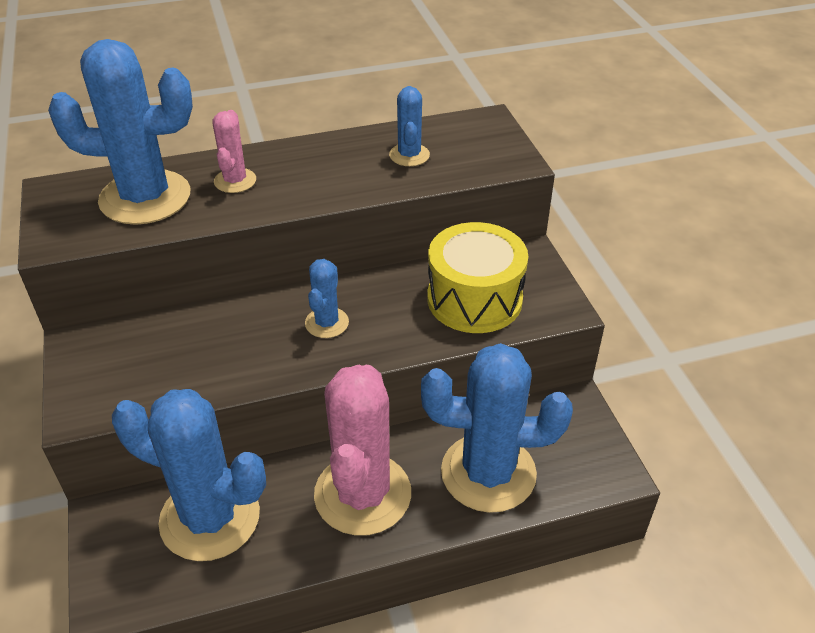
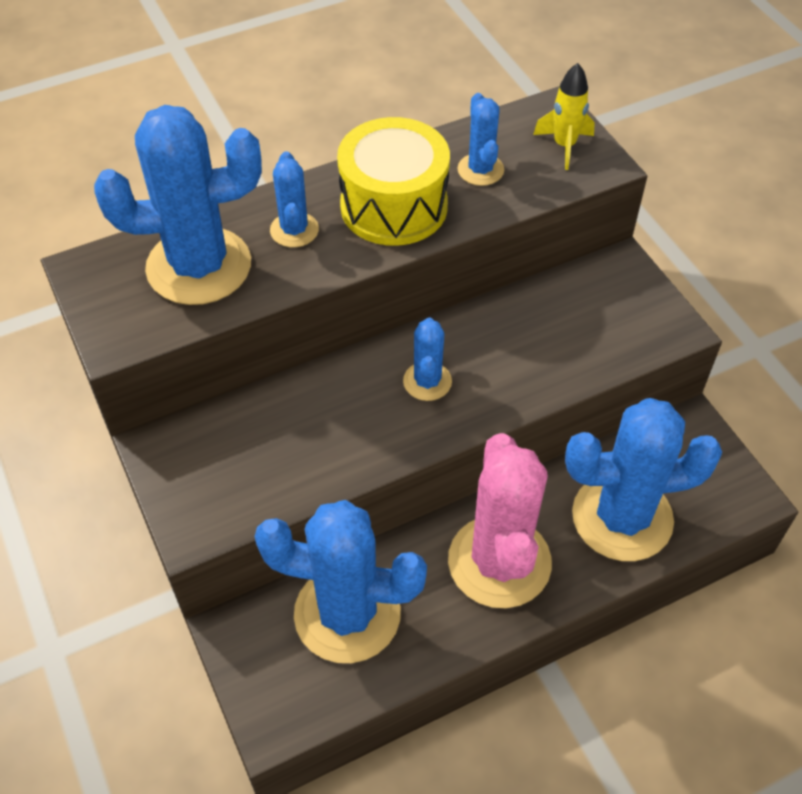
camera: 10 degrees left, 10 degrees up
(235, 181) = (294, 230): pink cactus -> blue cactus
(474, 299) = (578, 329): yellow drum -> yellow drum (394, 206)
(488, 145) = (564, 146): none -> yellow rocket

